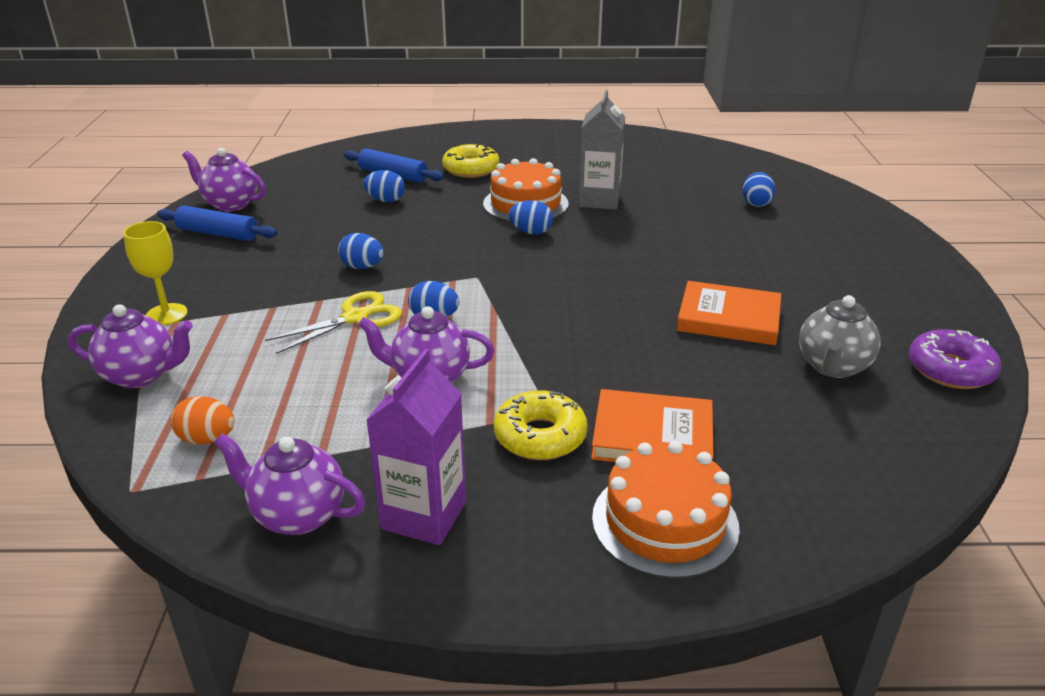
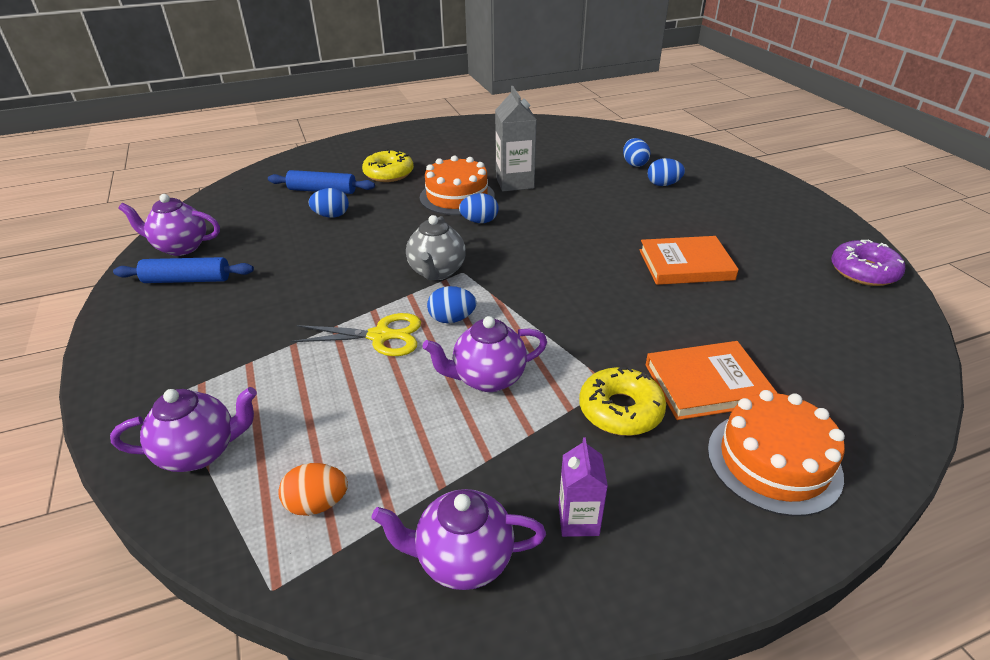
camera: 20 degrees left, 5 degrees up
(166, 314) = (186, 377): yellow goblet -> none
(355, 318) = (380, 336): yellow scissors -> yellow scissors turned 60 degrees clockwise
(362, 267) = (353, 284): blue egg -> blue egg (663, 184)
(424, 515) = (578, 520): purple carton -> purple carton, size x0.59
(832, 367) = (787, 288): grey teapot -> grey teapot (437, 272)

